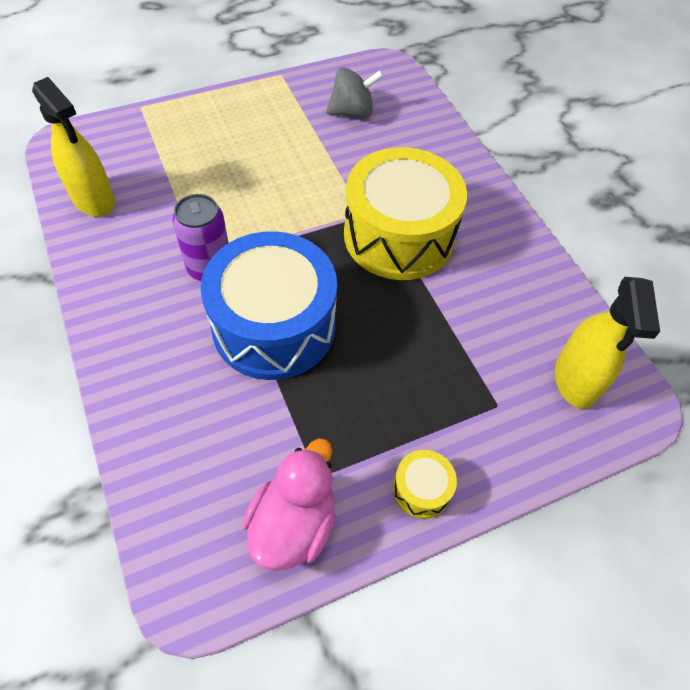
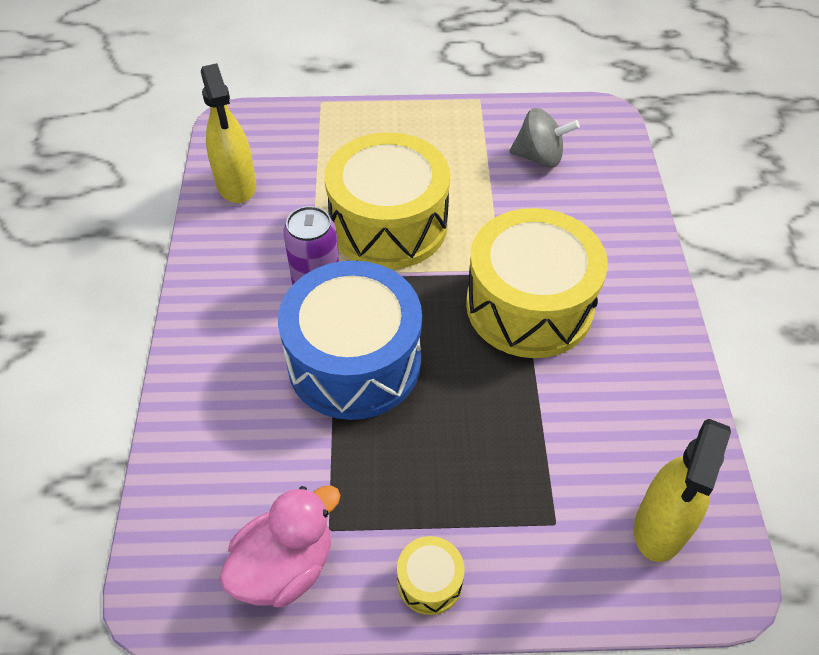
camera: 25 degrees right, 5 degrees down
(250, 199) = (388, 224): none -> yellow drum

